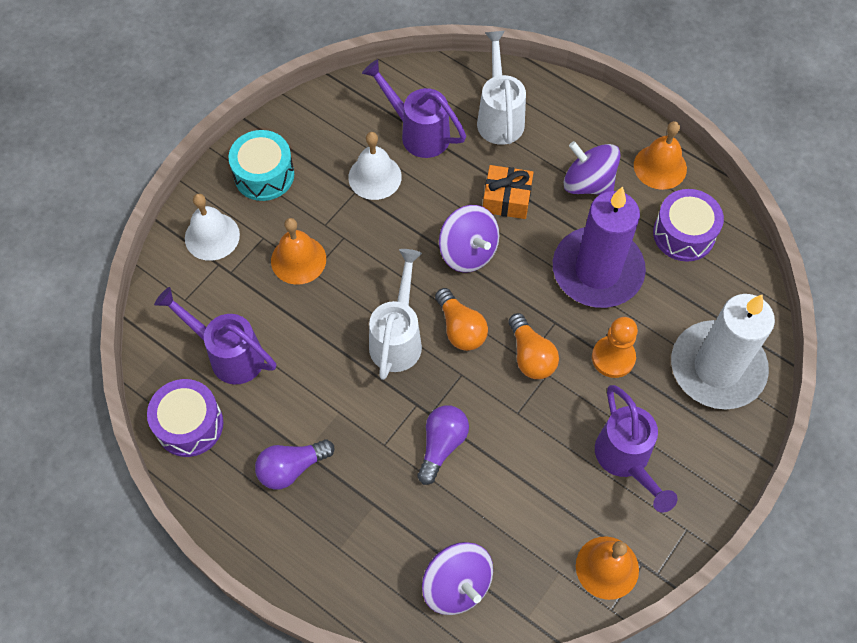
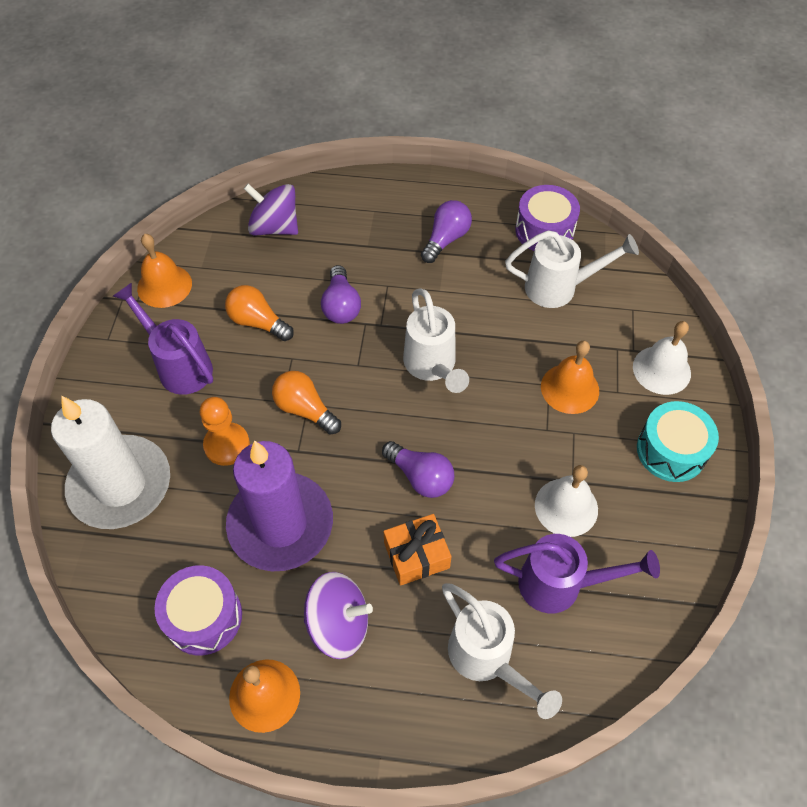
camera: 150 degrees right, 5 degrees down
(228, 354) = (560, 288): purple watering can -> white watering can
(460, 328) = (383, 402): orange light bulb -> orange light bulb (258, 322)
(468, 252) = (420, 477): purple spinning top -> purple light bulb

